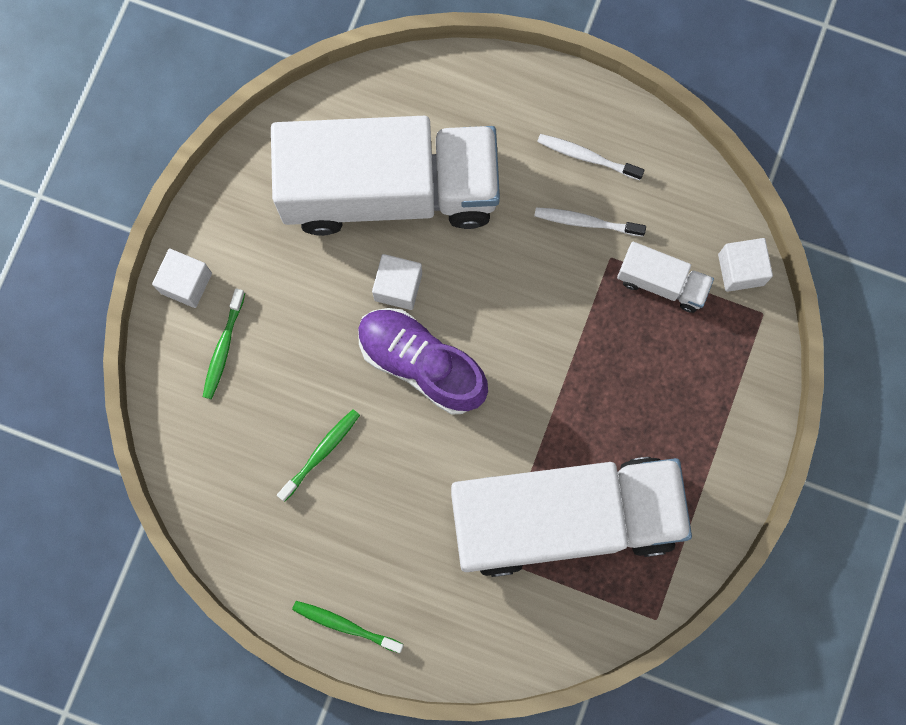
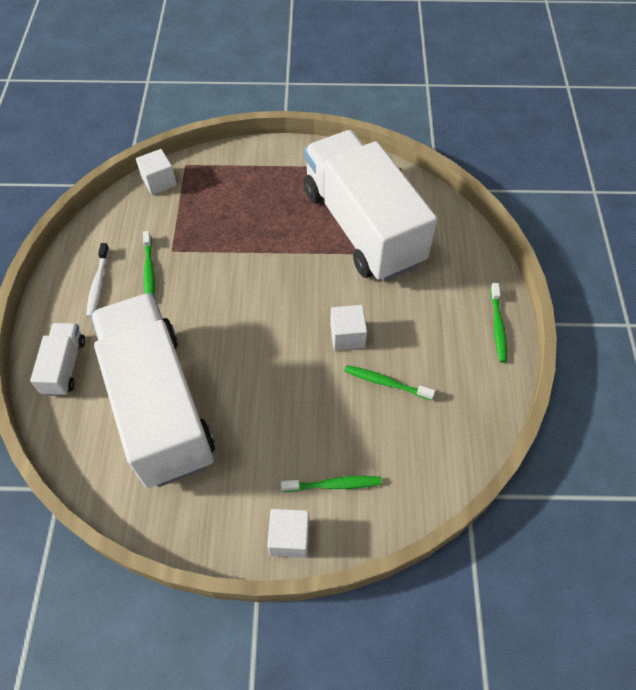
camera: 110 degrees left, 20 degrees down
(398, 287) = (237, 373): white cube -> white cube (347, 336)
(421, 364) = (291, 339): purple shoe -> none
(586, 222) = (149, 271): white toothbrush -> green toothbrush
(662, 283) = (181, 218): white truck -> white truck (65, 366)

